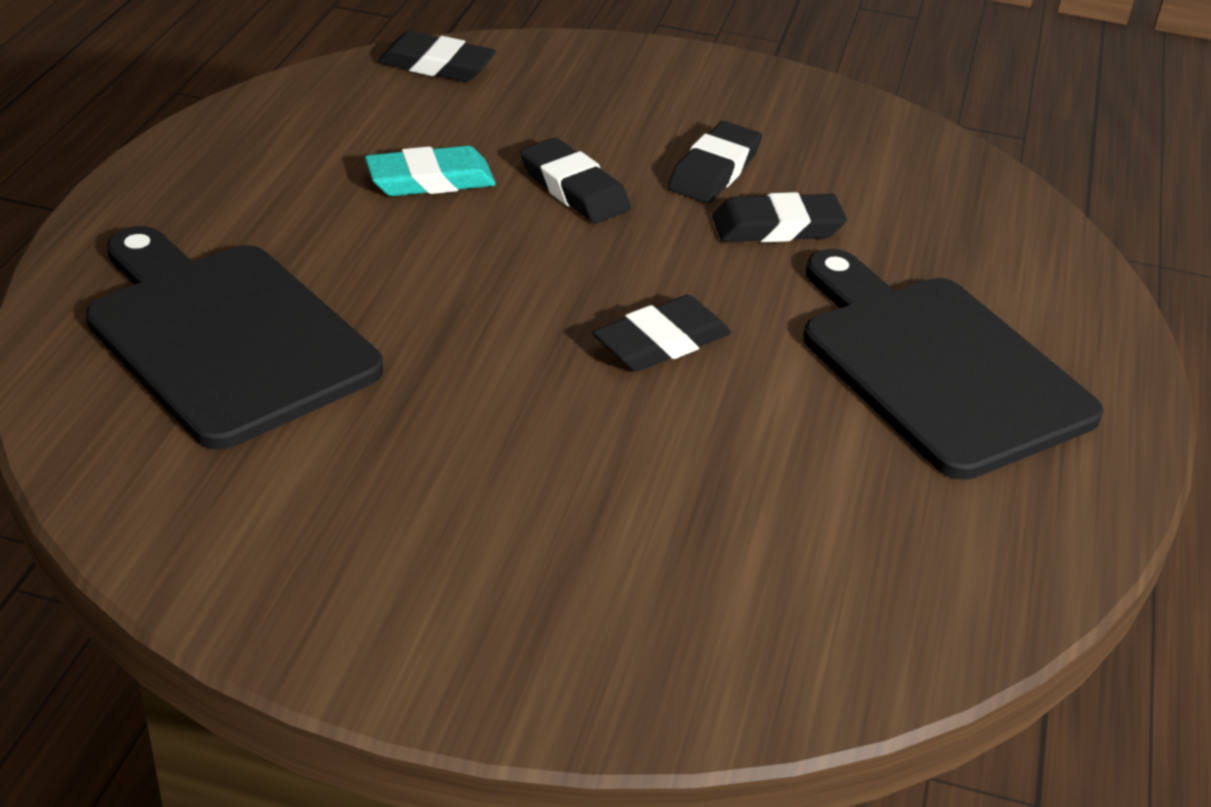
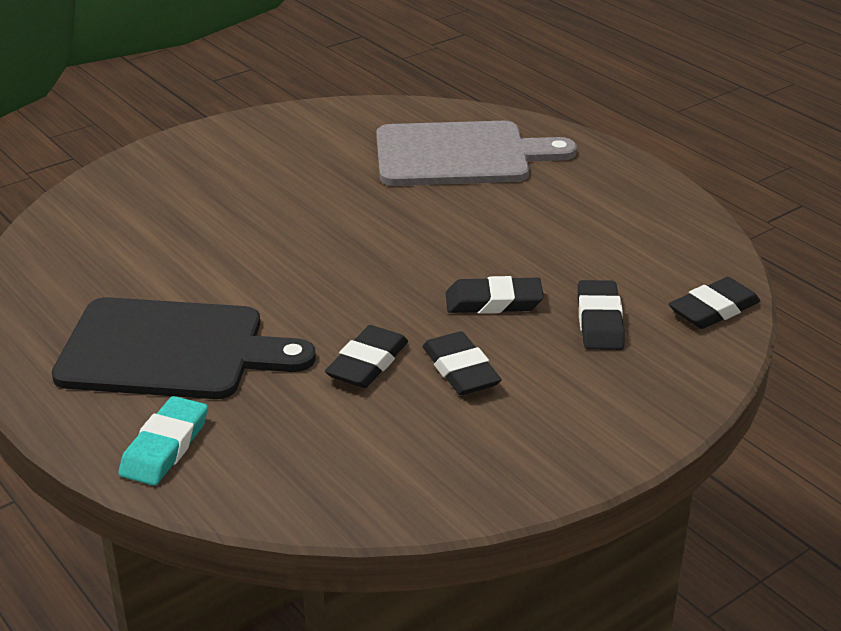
camera: 130 degrees right, 5 degrees down
(225, 337) = (460, 155): black cutting board -> grey cutting board
(430, 180) = (553, 254): turquoise eraser -> turquoise eraser (165, 447)
(661, 342) = (311, 268): black eraser -> black eraser (599, 321)

